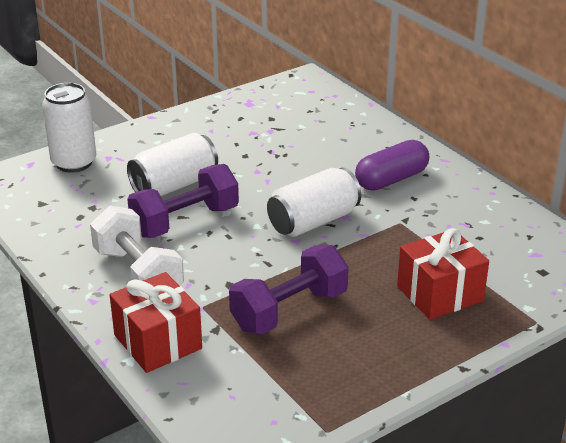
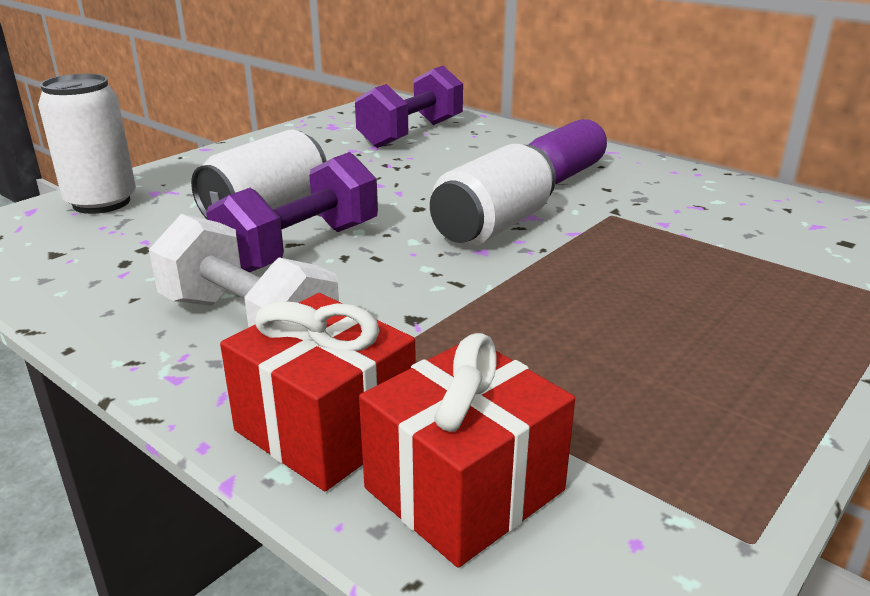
camera: 15 degrees left, 5 degrees down
(289, 311) = (533, 341): purple dumbbell -> purple dumbbell (411, 134)
(440, 293) = (740, 286): red gift -> red gift (464, 489)

